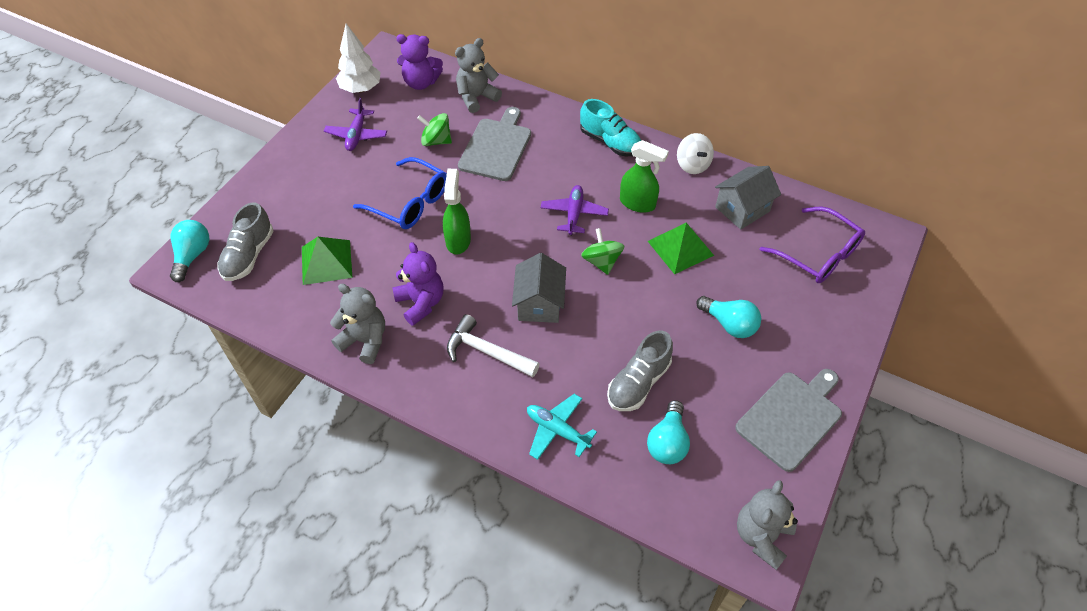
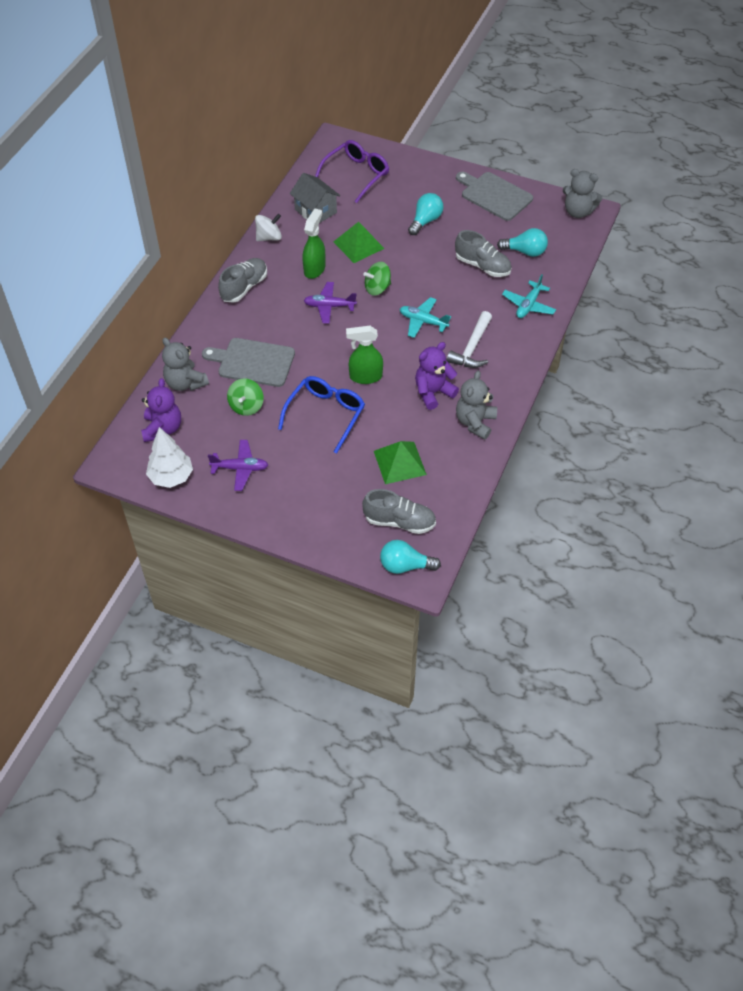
camera: 95 degrees left, 0 degrees up
(539, 303) = (423, 321): grey house -> turquoise plane
(610, 142) = (244, 287): turquoise shoe -> grey shoe

